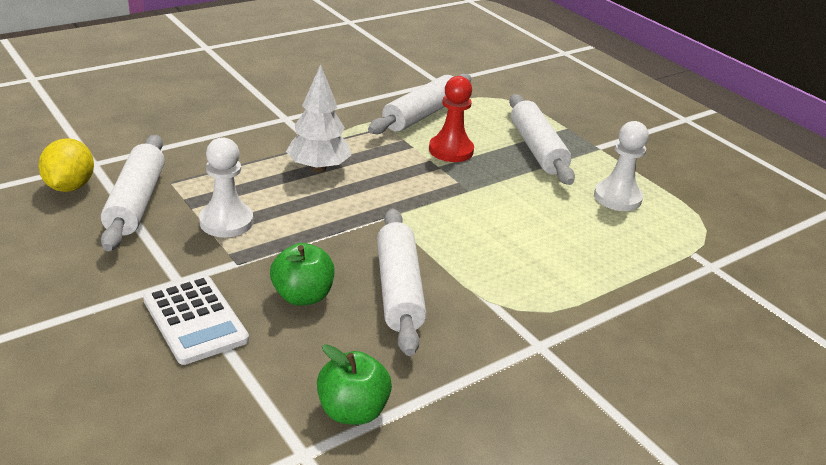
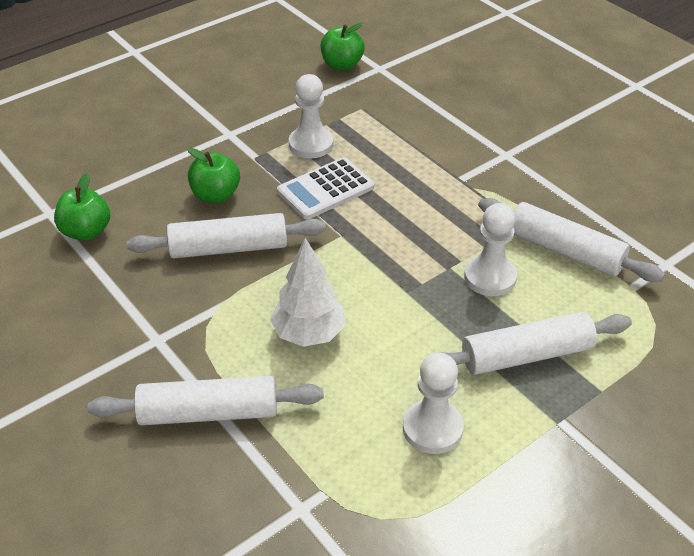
camera: 90 degrees right, 10 degrees up
(70, 186) = (342, 65): yellow lemon -> green apple
(136, 202) = (328, 97): white rolling pin -> white rolling pin (208, 412)
(195, 320) = (184, 148): white calculator -> white calculator (325, 189)
(318, 168) = (415, 185): white tree -> white tree (309, 333)
(451, 150) = (490, 277): red pawn -> white pawn

